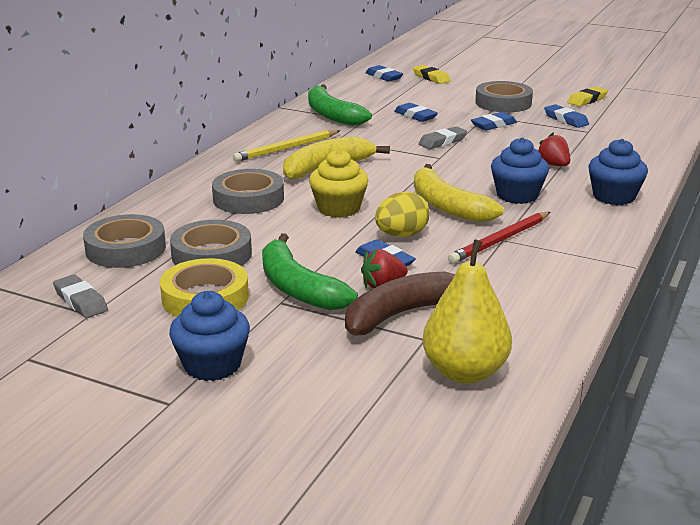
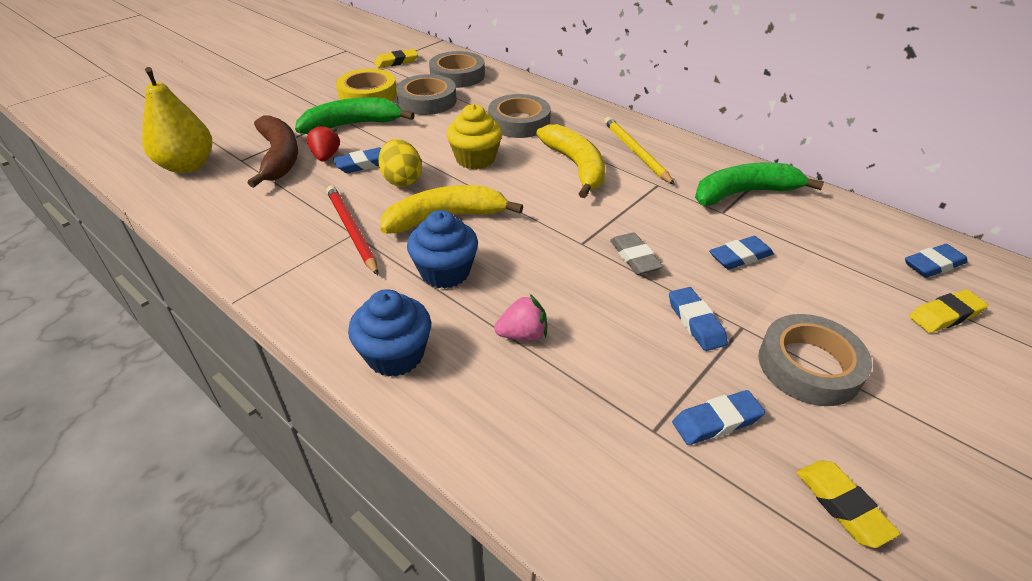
camera: 105 degrees right, 15 degrees up
(81, 301) = (396, 62): grey eraser -> yellow eraser
(212, 365) = (288, 91): blue cupcake -> none
(553, 165) = (523, 334): red strawberry -> pink strawberry

